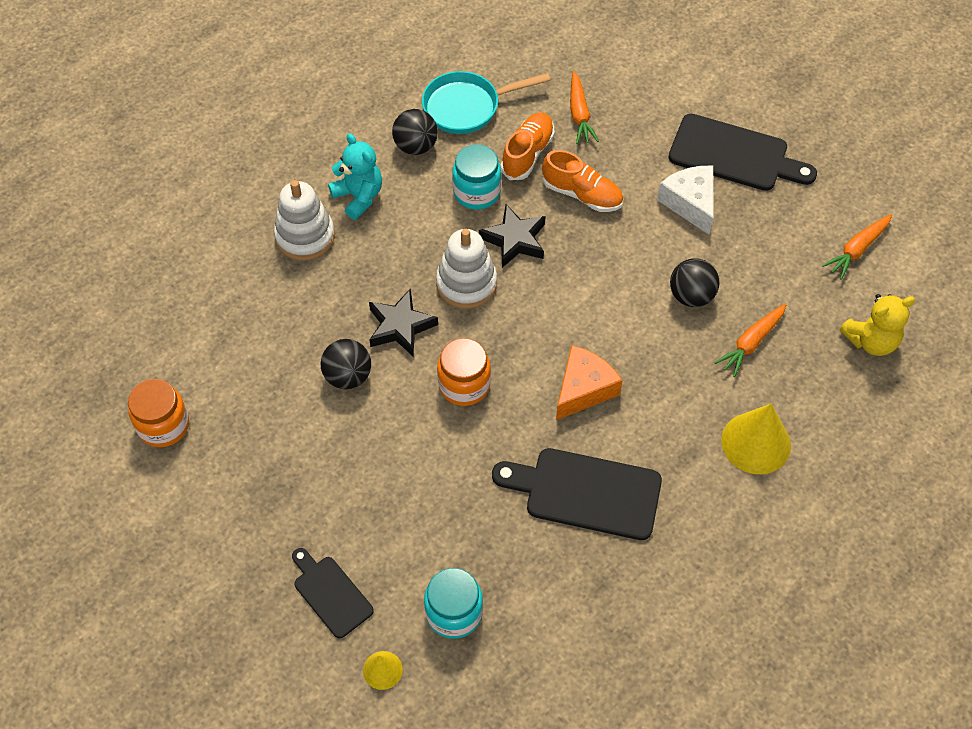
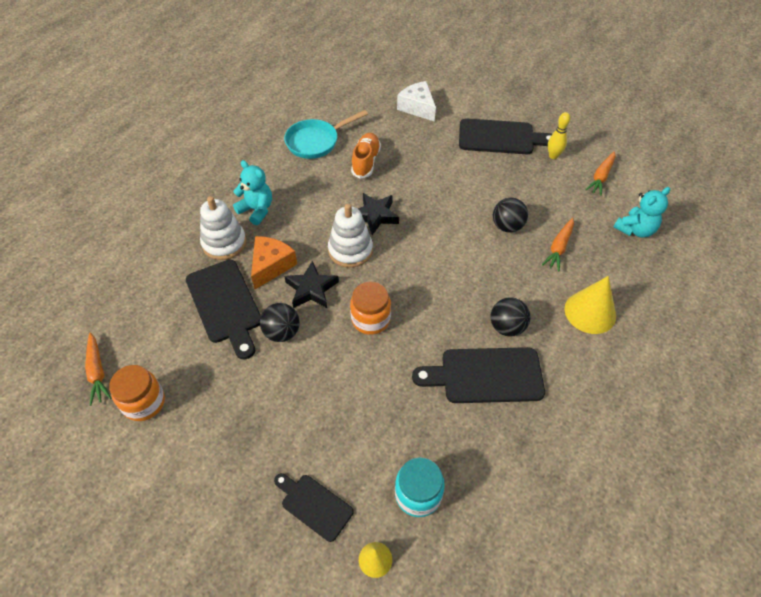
camera: 15 degrees left, 5 degrees down
(286, 322) = (225, 304): none -> black cutting board
(416, 146) = (288, 171): black ball -> black ball (507, 327)
(476, 192) = (339, 191): turquoise jar -> none
(579, 114) = (392, 132): orange carrot -> orange carrot (97, 372)
(582, 194) = (411, 179): orange shoe -> none
(583, 389) = (457, 303): orange cheese -> orange cheese (271, 266)
(690, 203) = (484, 171): white cheese -> white cheese (417, 108)
(800, 201) = (553, 156): none -> yellow bowling pin
(871, 341) = (635, 230): yellow teddy bear -> turquoise teddy bear

